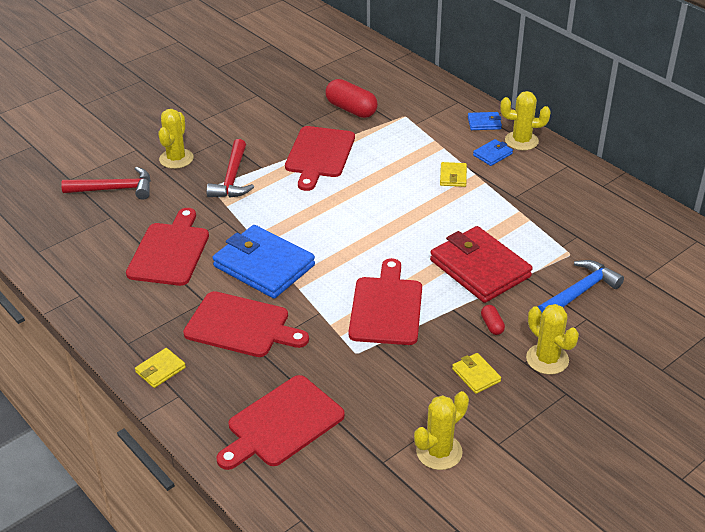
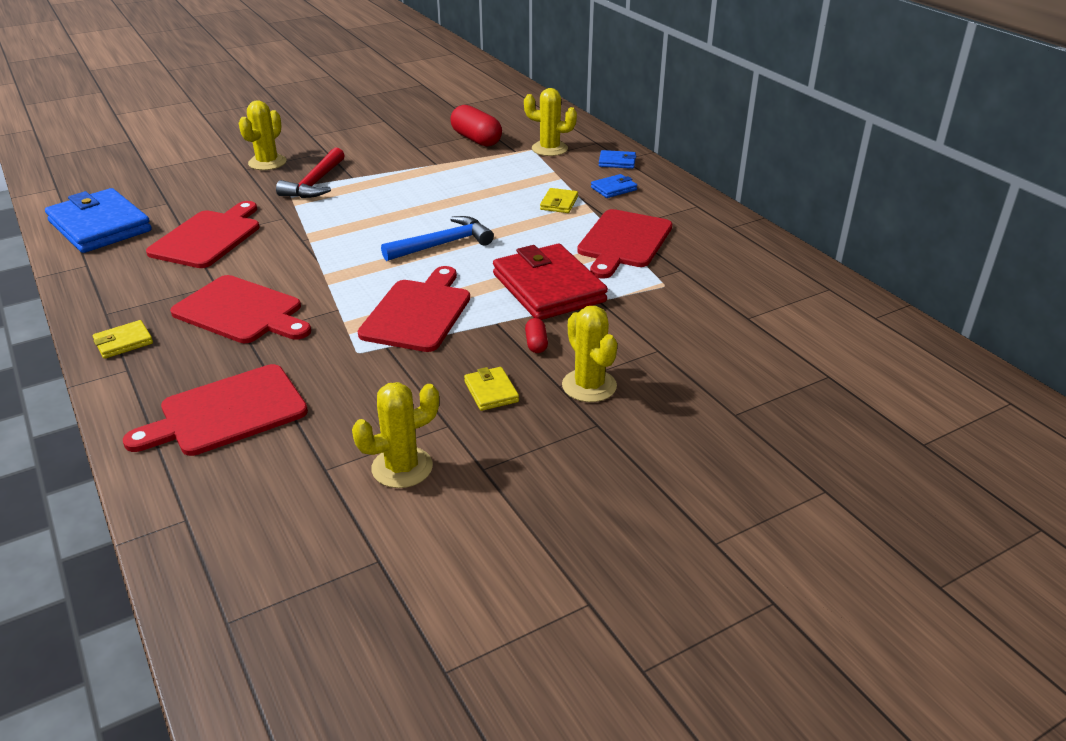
camera: 10 degrees right, 5 degrees down
(115, 189) = (187, 181): red hammer -> none
(264, 266) = (301, 260): blue wallet -> blue wallet (100, 226)
(319, 155) = (420, 172): red cutting board -> red cutting board (623, 241)
(521, 141) = (652, 180): yellow cactus -> yellow cactus (549, 149)
(579, 292) = (660, 323): blue hammer -> blue hammer (443, 244)

